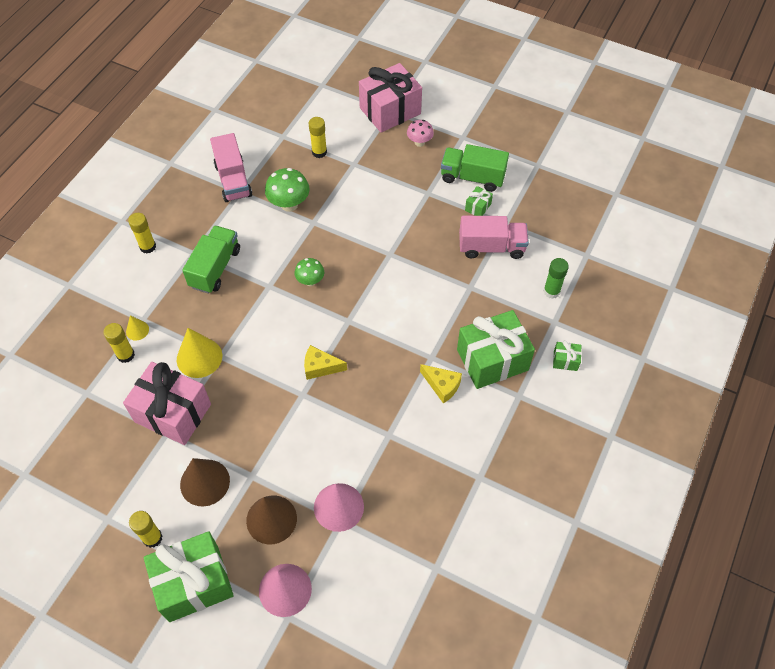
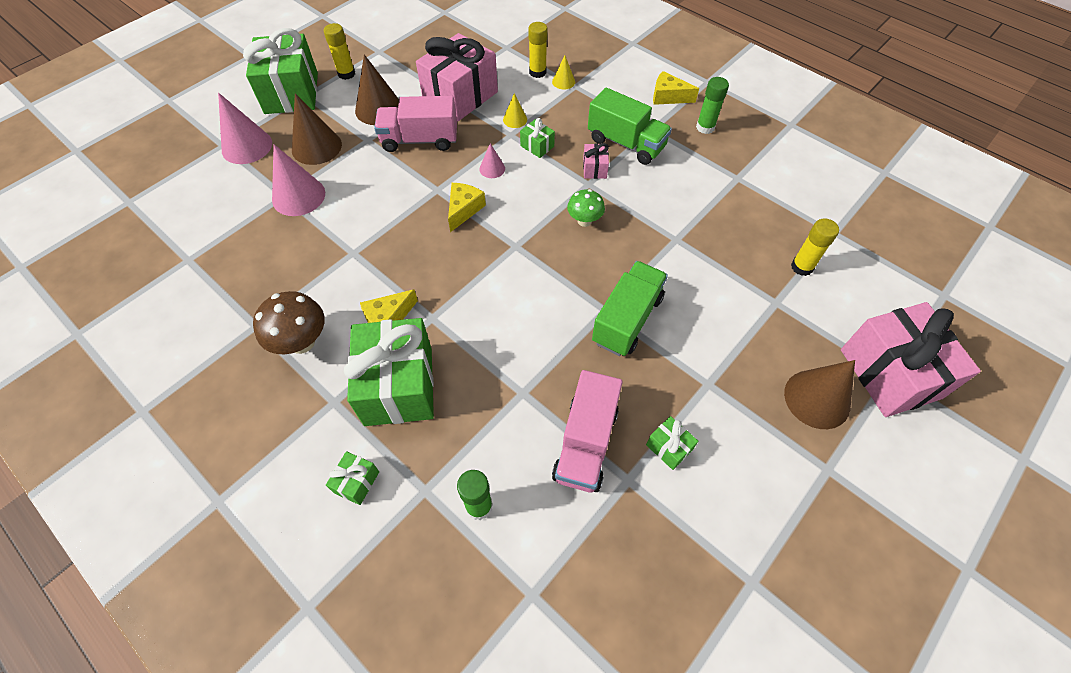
camera: 105 degrees right, 0 degrees up
(148, 247) = (668, 97): yellow glue stick -> yellow cheese
(184, 217) = (705, 127): none -> green glue stick
(199, 357) = (515, 119): yellow cone -> yellow cone, size x0.51
(232, 332) = (537, 146): none -> green gift
(233, 180) = (758, 174): pink truck -> pink truck (420, 140)
(251, 285) = (594, 169): none -> pink gift
(267, 359) = (492, 169): none -> pink cone
(289, 204) = (710, 220): green mushroom -> none
(419, 142) = (817, 399): pink mushroom -> brown cone
(472, 177) = (733, 458): green truck -> green truck (627, 320)
(482, 437) = (302, 342): none -> brown mushroom

